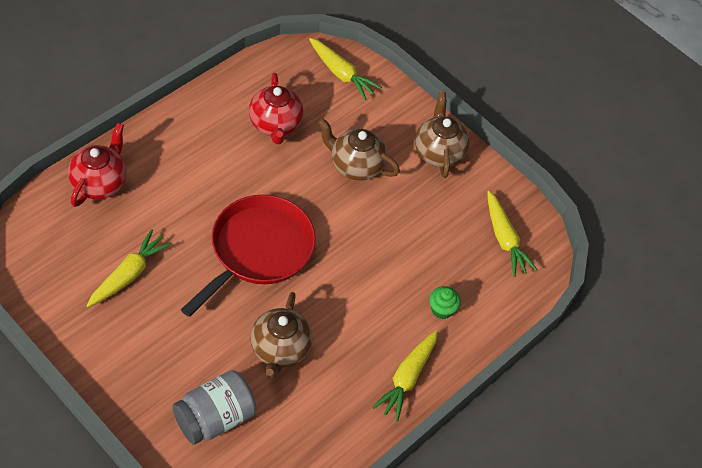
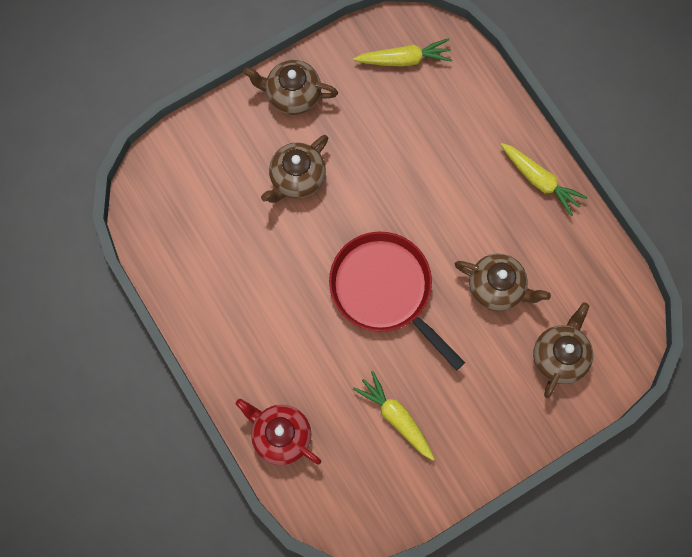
camera: 70 degrees left, 20 degrees up
(215, 418) = (559, 356): grey jar -> brown teapot
(275, 125) = (232, 248): red teapot -> none
(341, 74) = (174, 169): yellow carrot -> none
(441, 310) = (473, 134): green cupcake -> none

